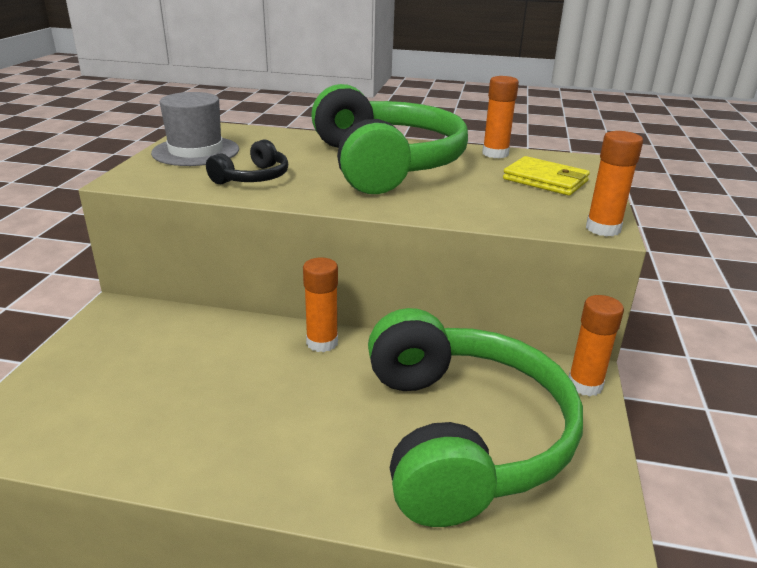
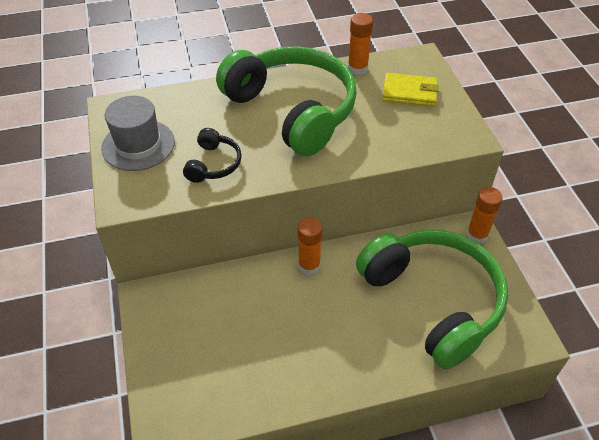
camera: 25 degrees left, 20 degrees up
(603, 229) = (471, 137): orange glue stick -> none

